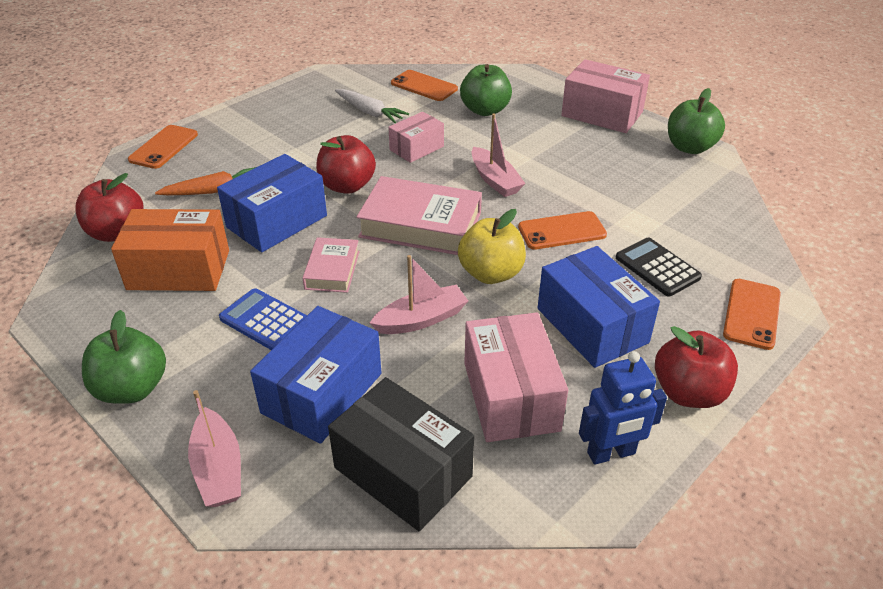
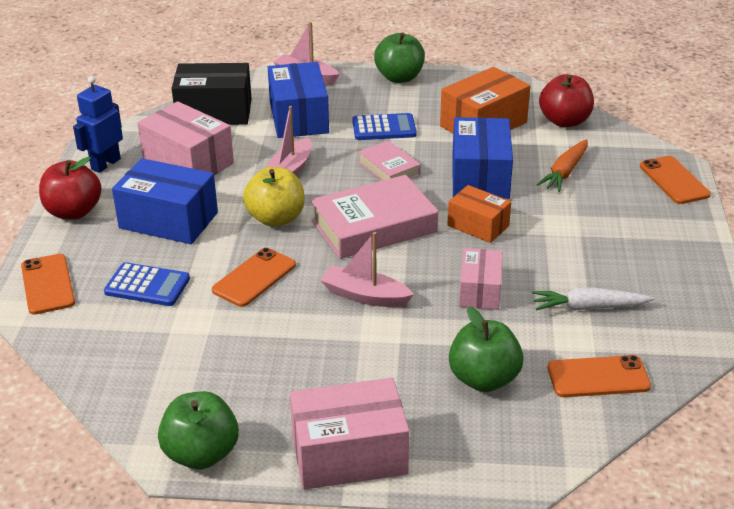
camera: 140 degrees right, 5 degrees down
(347, 186) = (478, 226): red apple -> orange box
(657, 267) = (147, 285): black calculator -> blue calculator

